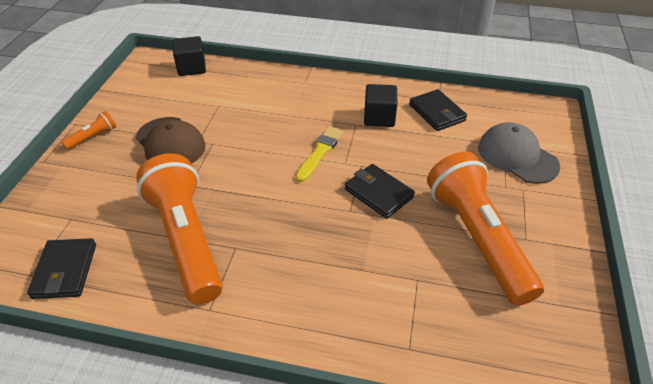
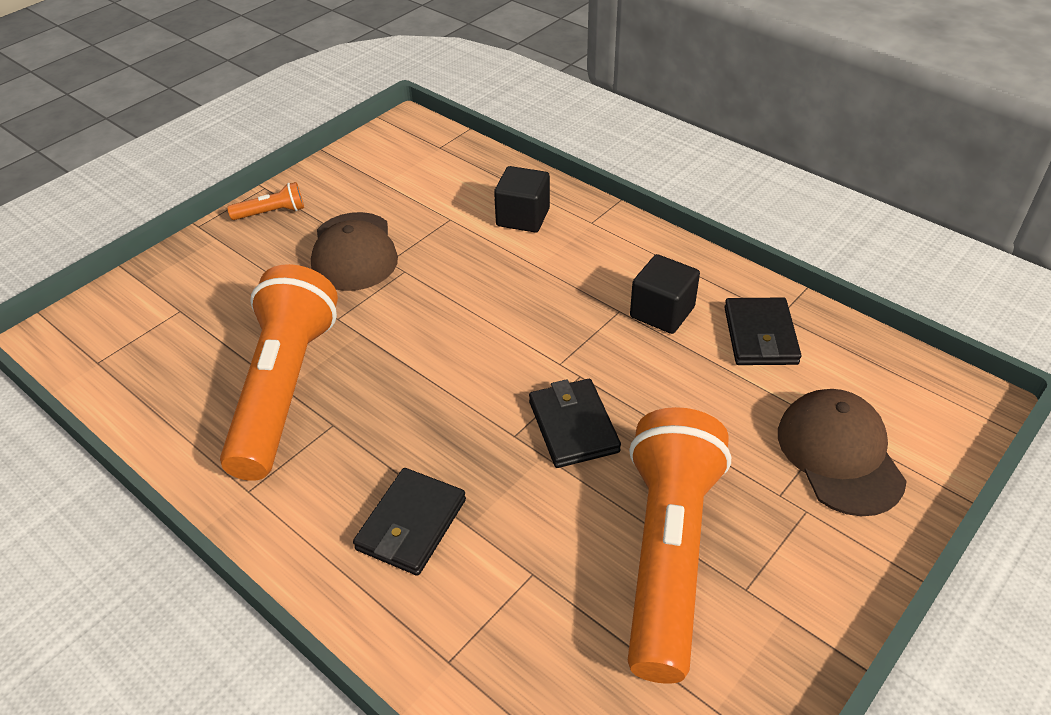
camera: 30 degrees right, 0 degrees up
(65, 271) = (133, 372): black wallet -> black wallet (411, 524)
(191, 68) = (453, 152): black cube -> black cube (523, 217)
(320, 152) = (536, 334): yellow brush -> none
(517, 156) = (839, 454): grey cap -> brown cap

